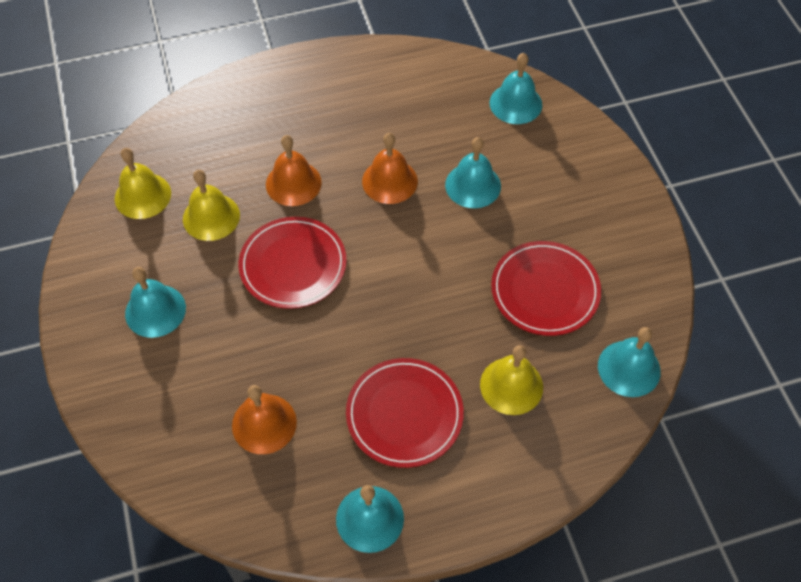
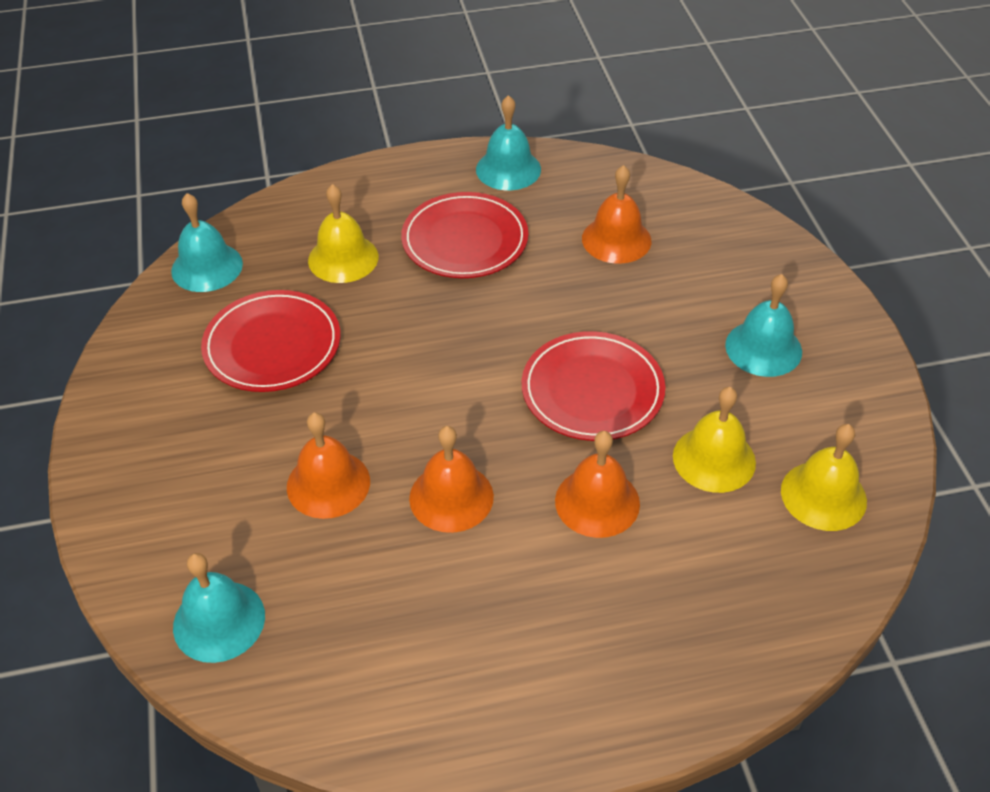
camera: 175 degrees left, 10 degrees down
(473, 185) = (328, 484): turquoise bell -> orange bell

